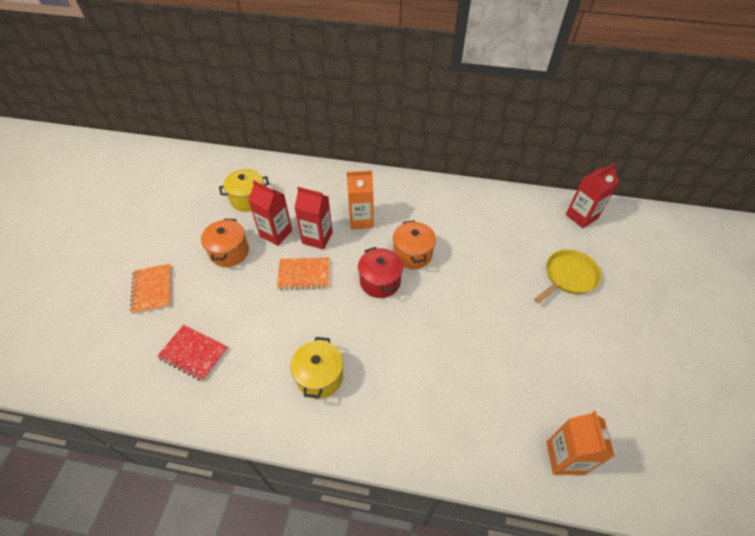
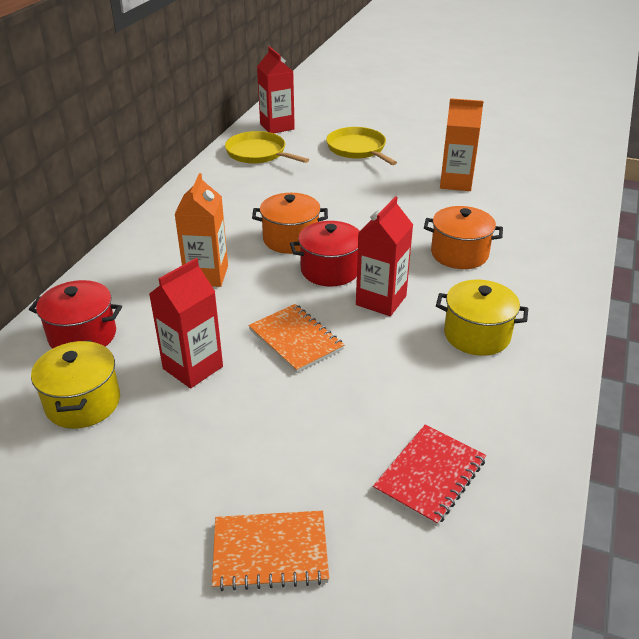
camera: 80 degrees left, 15 degrees down
(229, 252) = (212, 430): orange pot -> orange pot (459, 254)
(298, 184) = (83, 335): none -> red pot
(304, 274) = (295, 340): orange notebook -> orange notebook turned 45 degrees counterclockwise
(317, 238) = (224, 321): red carton -> red carton (381, 300)
(528, 214) = (258, 153): none -> yellow pan
(565, 457) = (563, 190): orange carton -> orange carton (455, 182)

